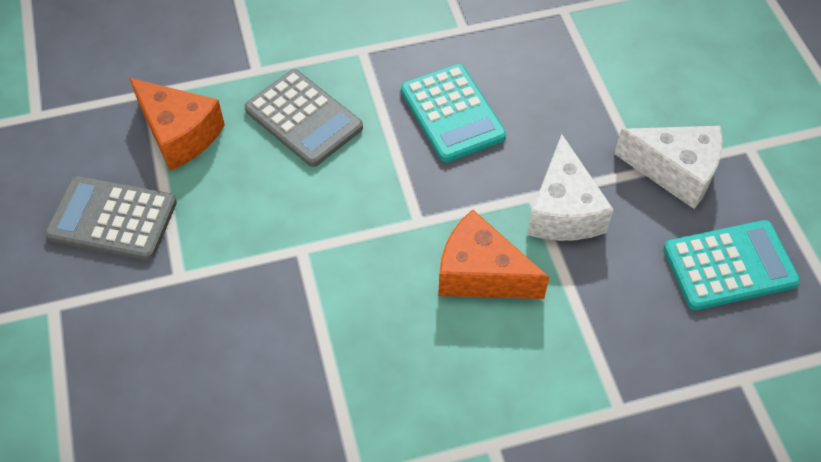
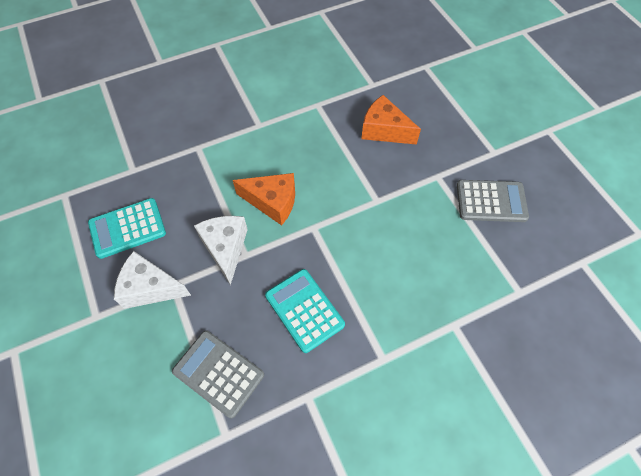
camera: 170 degrees right, 5 degrees up
(179, 134) = (481, 263): orange cheese -> orange cheese (384, 130)
(303, 118) = (405, 289): grey calculator -> grey calculator (218, 373)

